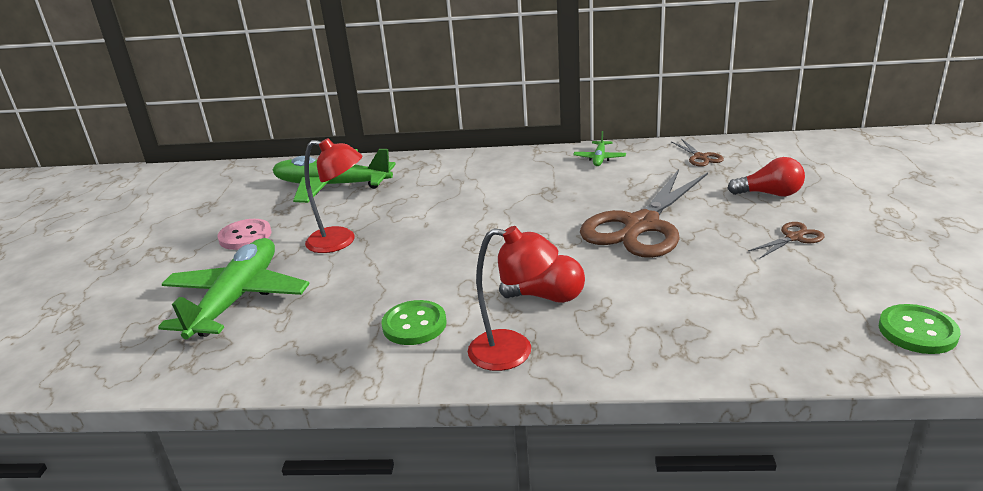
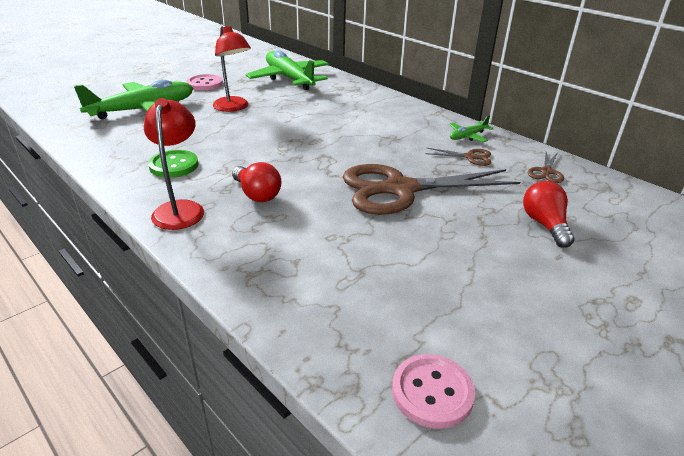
camera: 40 degrees right, 5 degrees up
(514, 352) = (180, 209): red lamp -> red lamp turned 150 degrees counterclockwise
(770, 194) = (545, 225): red light bulb -> red light bulb turned 150 degrees counterclockwise
(794, 238) = (491, 263): brown scissors -> brown scissors (470, 157)
(917, 331) = (432, 392): green button -> pink button

